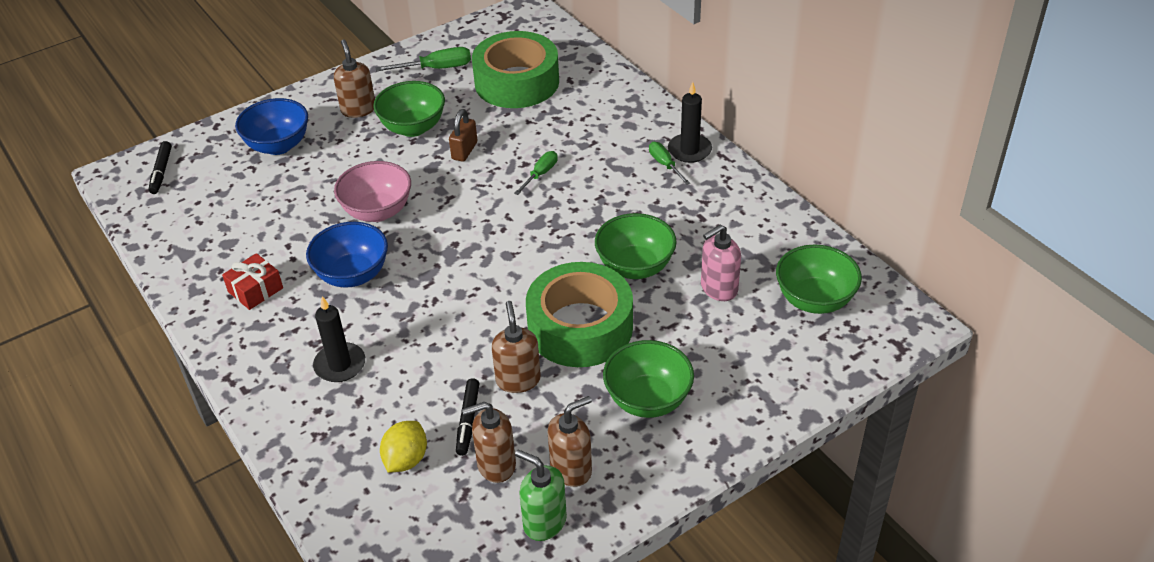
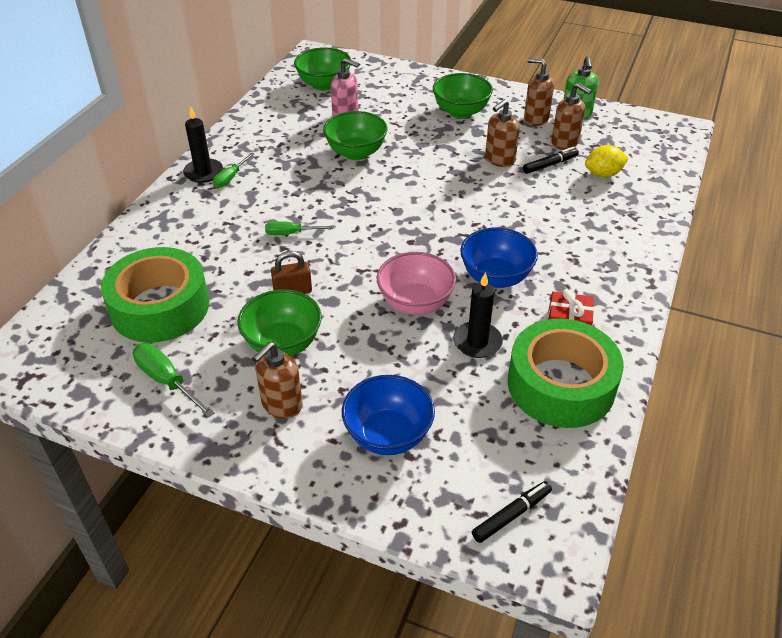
camera: 125 degrees left, 0 degrees up
(340, 365) = (576, 237): black candle -> black candle (477, 342)
(580, 327) = (432, 154): green tape -> green tape (561, 385)

